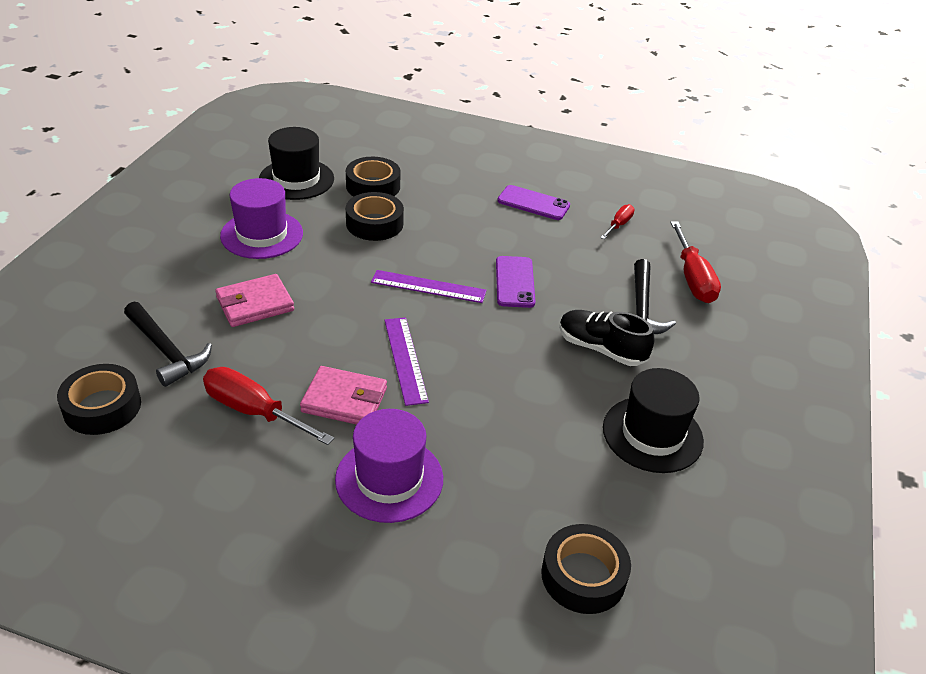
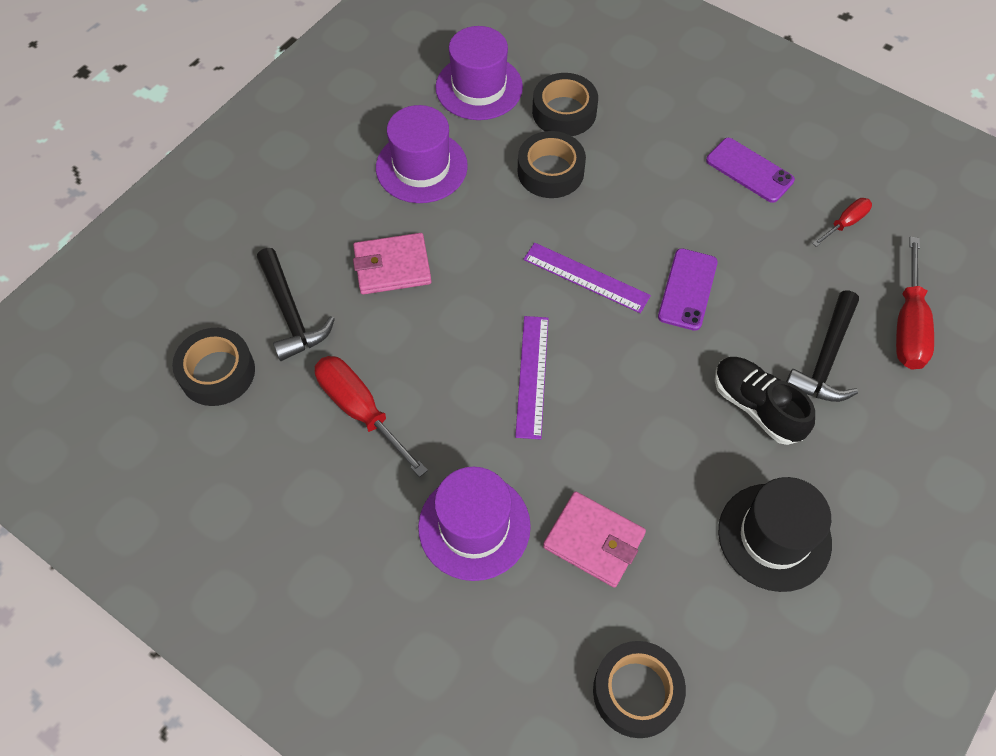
camera: 20 degrees right, 20 degrees up
(296, 179) = (479, 87): black hat -> purple hat
(344, 400) = (454, 416): pink wallet -> pink wallet (594, 541)

